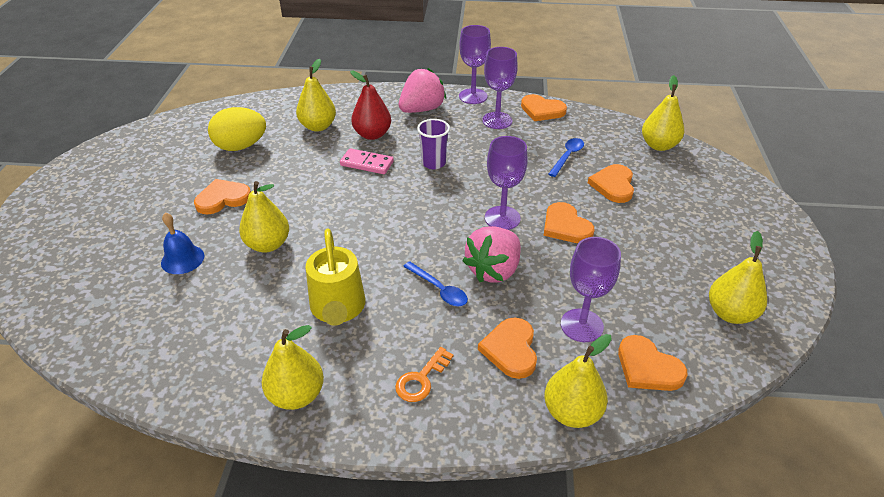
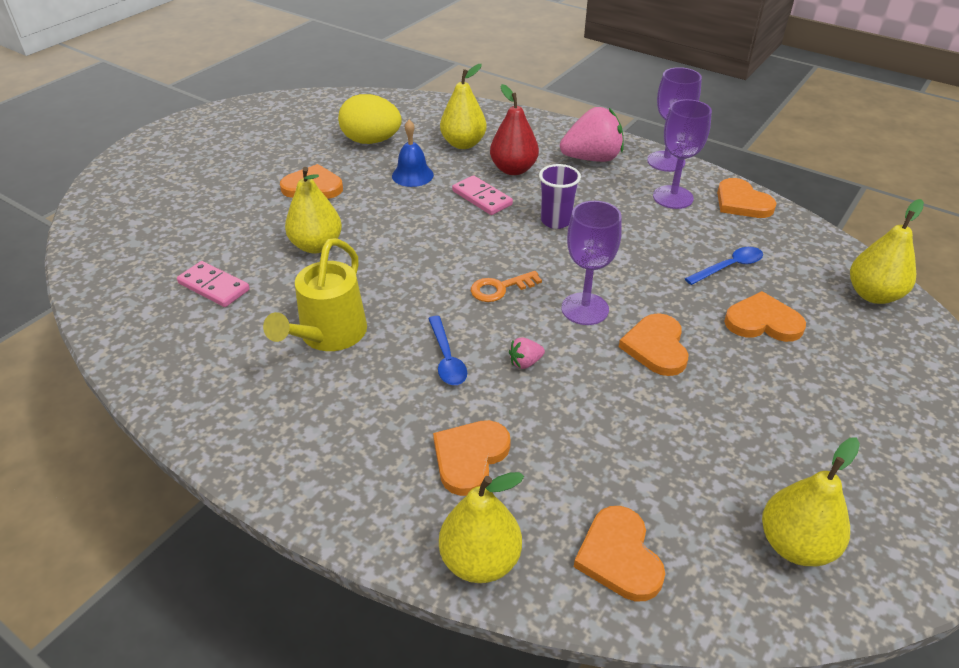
camera: 30 degrees right, 0 degrees up
(182, 259) = (231, 231): blue bell -> blue bell (412, 175)
(208, 309) = (214, 287): none -> pink domino
(296, 395) = (221, 402): yellow pear -> none
(421, 379) = (348, 444): orange key -> orange key (500, 288)
(494, 270) = (525, 362): pink strawberry -> pink strawberry, size x0.43
(581, 325) = (577, 469): purple goblet -> none
(613, 185) = (763, 322): orange heart -> orange heart turned 60 degrees clockwise

